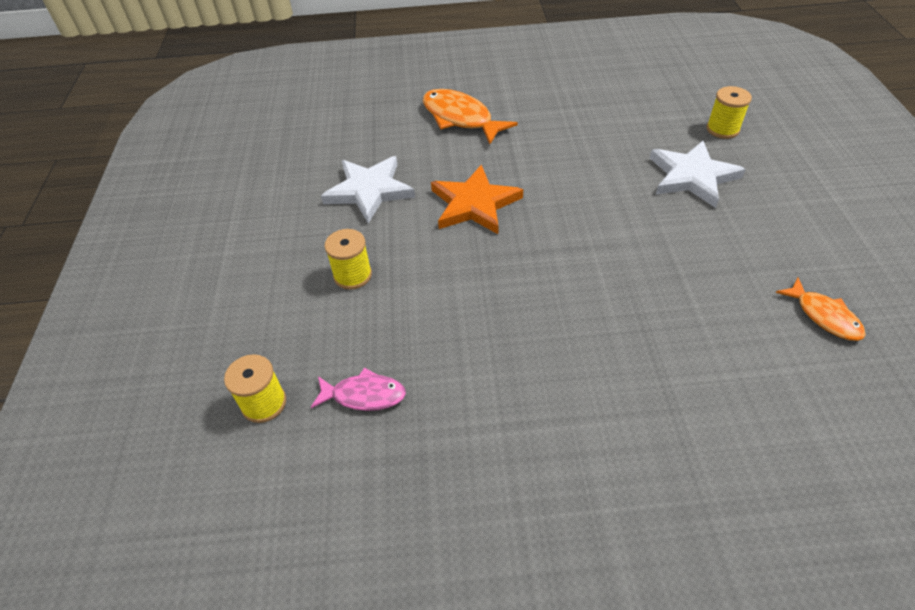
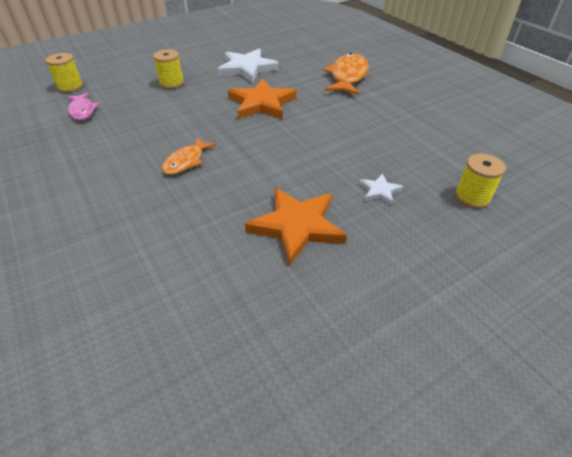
camera: 60 degrees right, 5 degrees down
(692, 176) = (379, 191): white star -> white star, size x0.49
(724, 247) = (297, 226): none -> orange star
(824, 316) = (240, 306): orange fish -> orange fish (186, 161)

